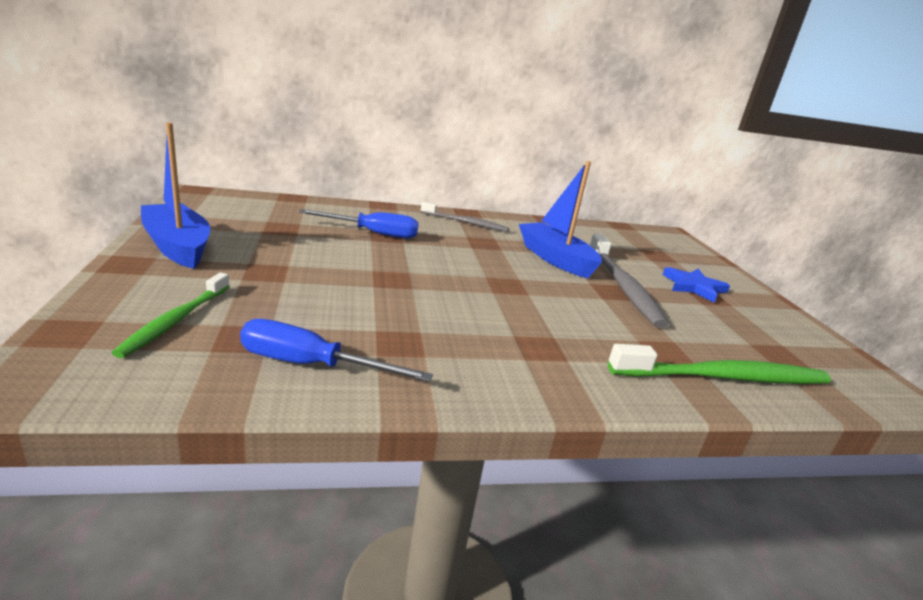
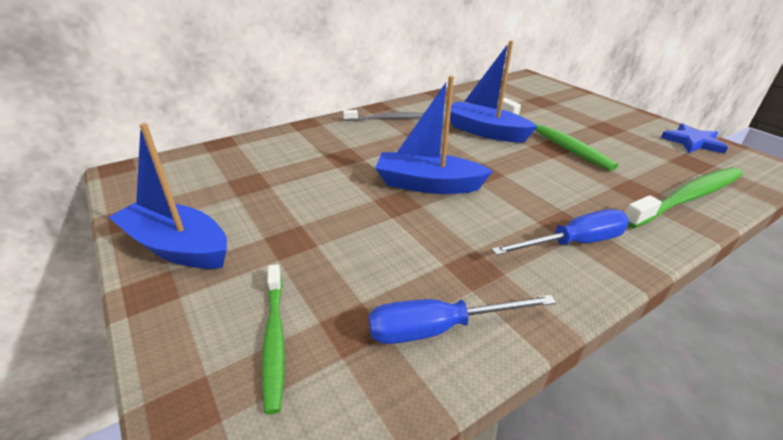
camera: 20 degrees left, 10 degrees up
(373, 233) = (331, 159): blue screwdriver -> blue screwdriver (573, 243)
(438, 276) = (428, 184): none -> blue boat
(623, 286) = (552, 140): grey toothbrush -> green toothbrush
(694, 287) = (590, 122): blue star -> blue star (693, 142)

